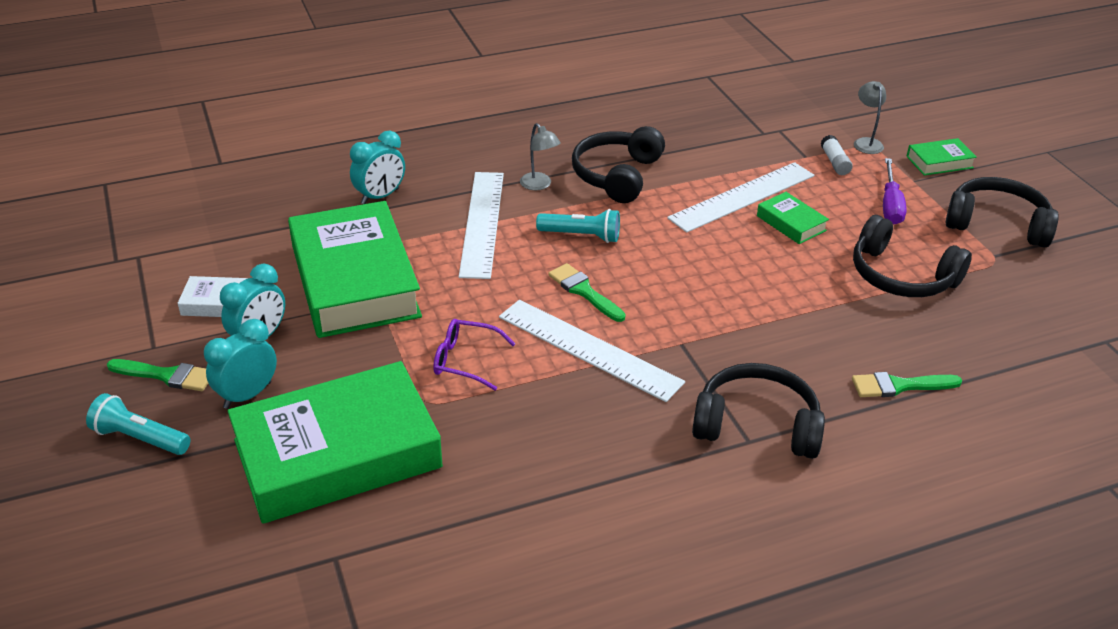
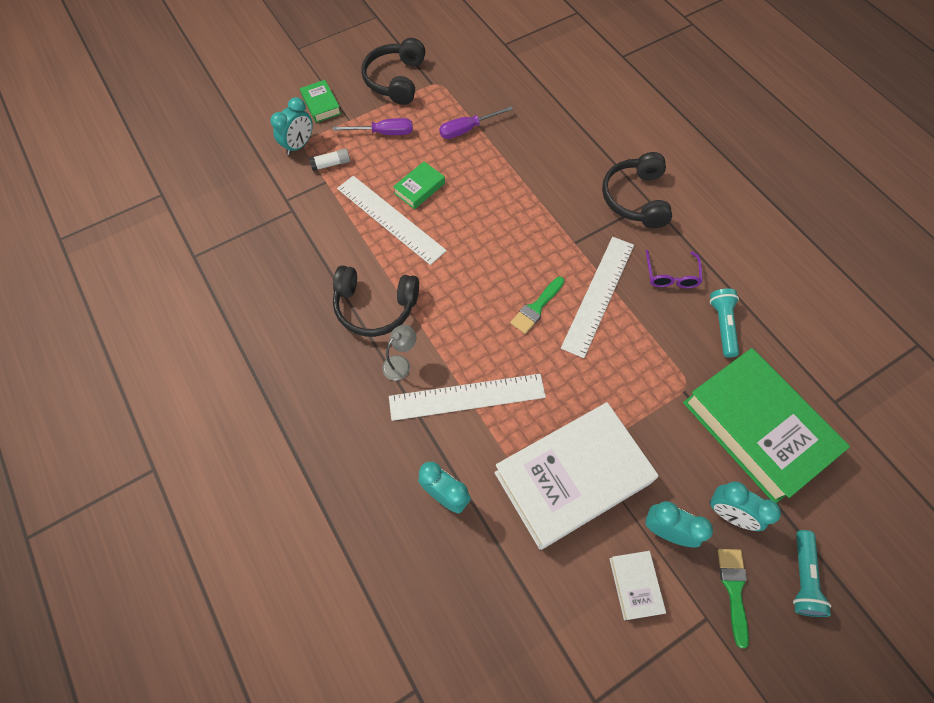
camera: 100 degrees left, 25 degrees up
(354, 281) = (572, 478): green book -> white book
(465, 360) = (637, 370): purple glasses -> purple glasses (671, 275)
(581, 236) = (467, 320): turquoise flashlight -> turquoise flashlight (722, 325)
(866, 142) = (299, 145): grey lamp -> turquoise clock
(899, 386) = (576, 133): green brush -> none
(901, 276) = (467, 129): black headphones -> purple screwdriver

